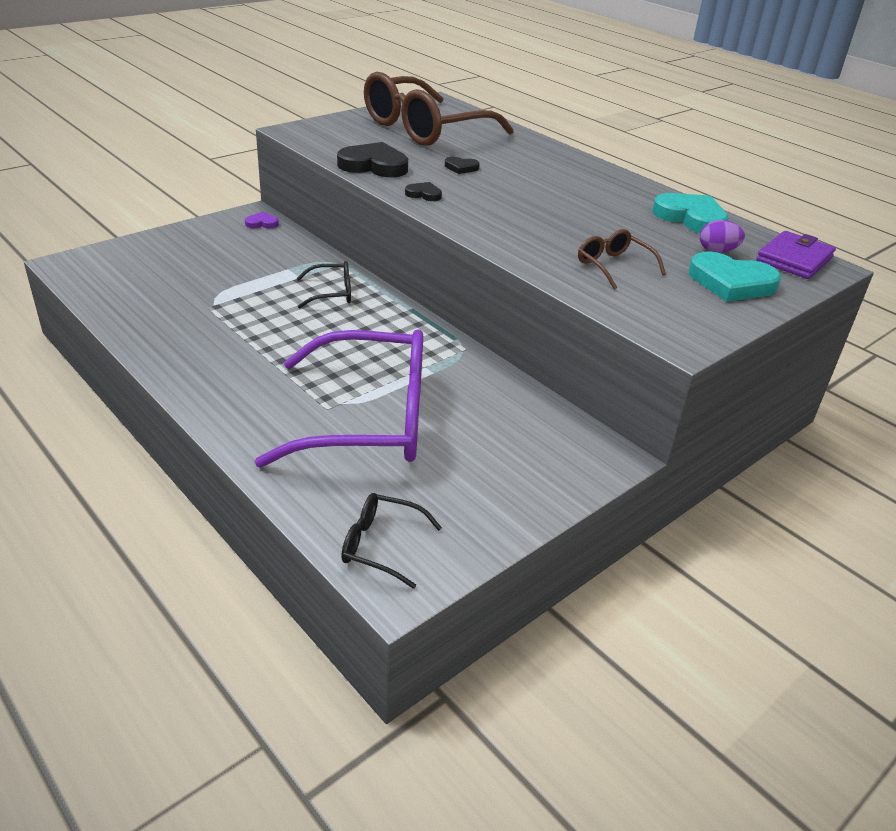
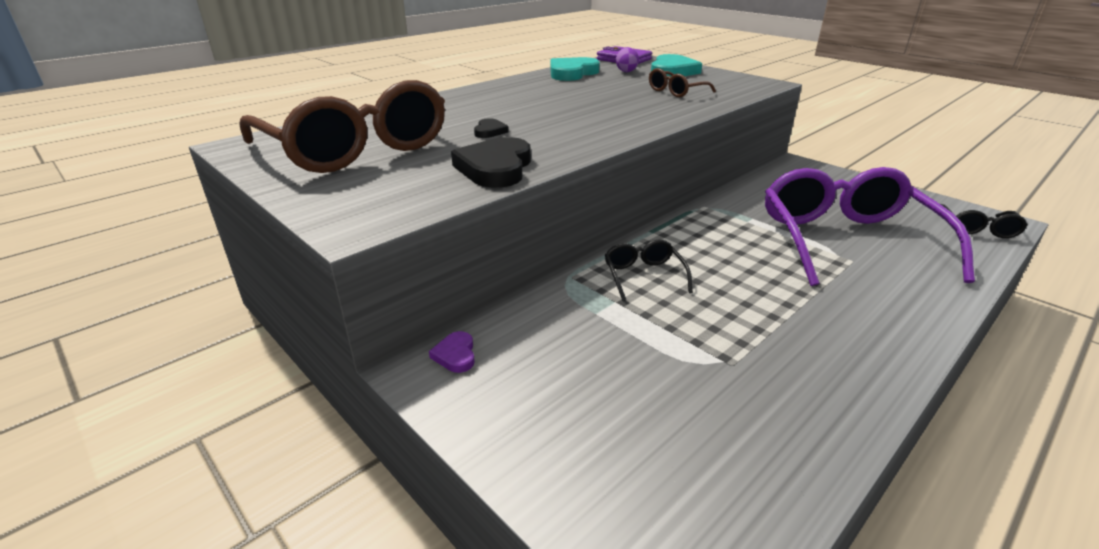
camera: 90 degrees left, 5 degrees down
(424, 194) = (573, 144): black heart -> none

